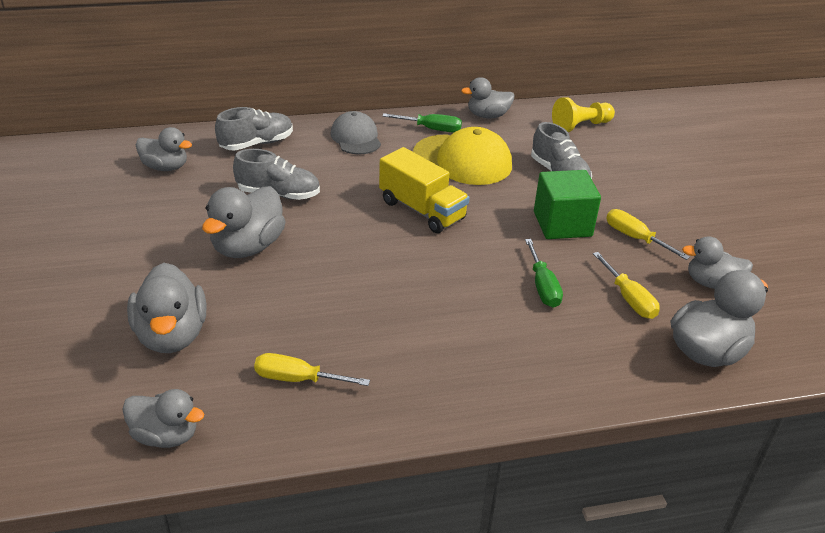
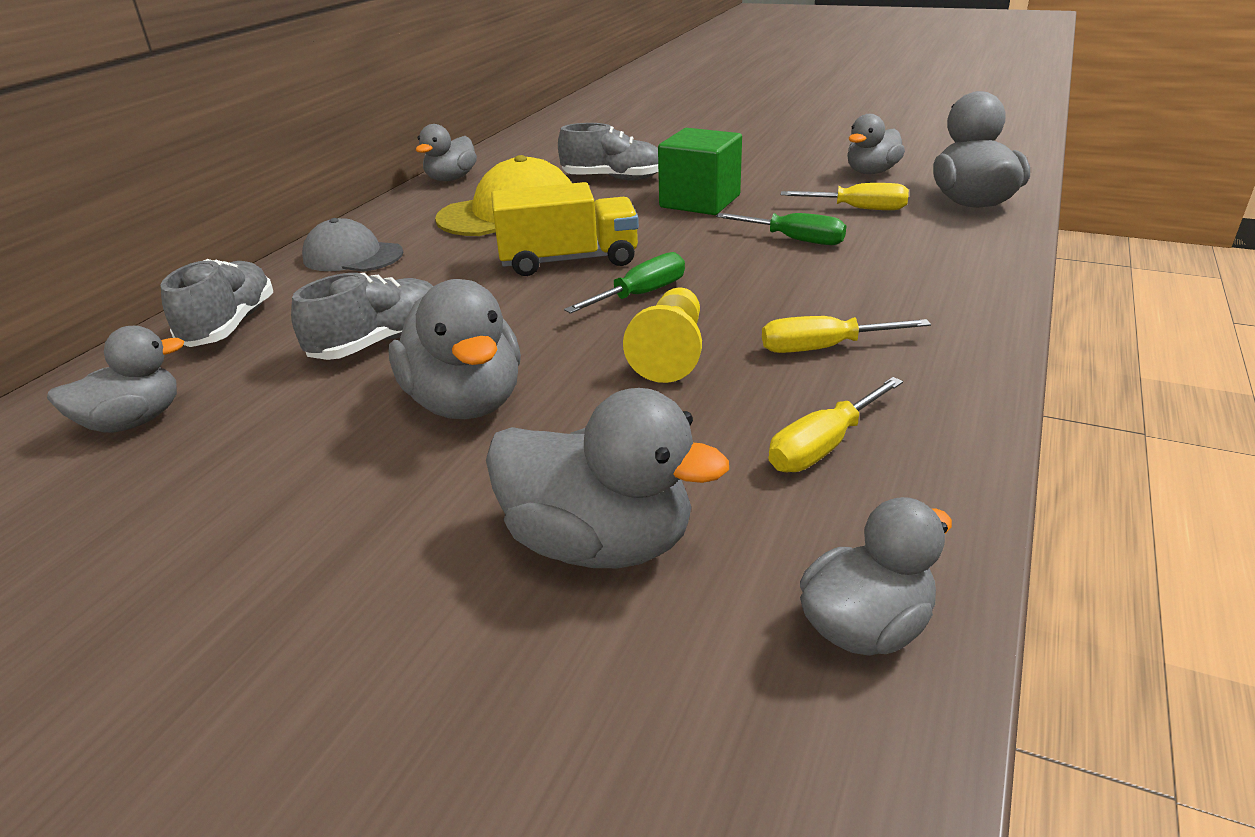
camera: 50 degrees left, 5 degrees down
(431, 129) = (420, 211): green screwdriver -> green screwdriver (640, 295)
(580, 126) = (548, 148): yellow pawn -> yellow pawn (671, 353)
(635, 238) = (766, 179): yellow screwdriver -> yellow screwdriver (823, 348)

